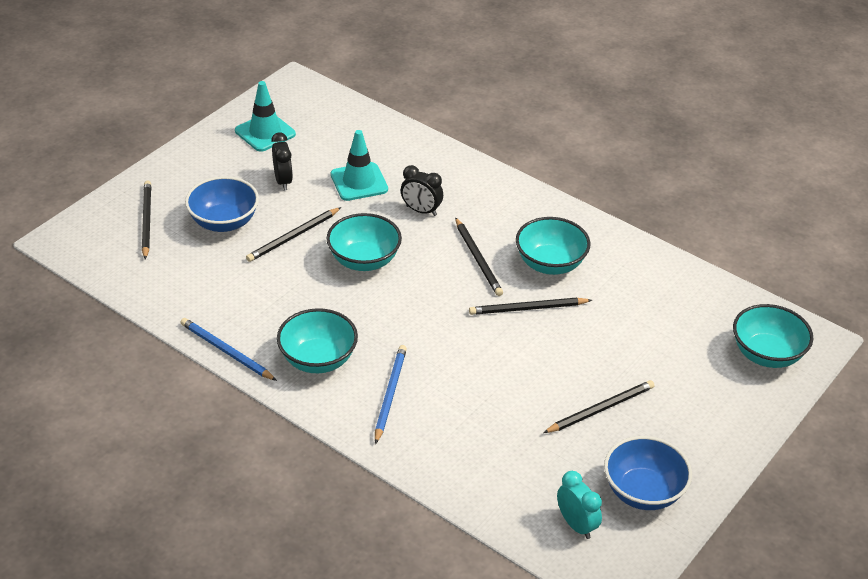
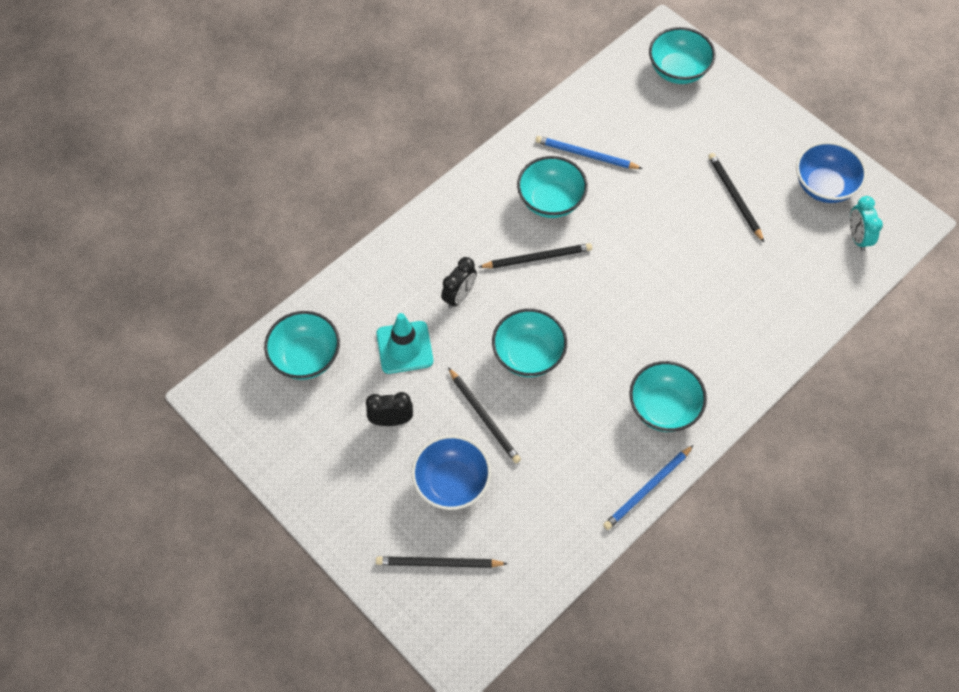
camera: 80 degrees left, 20 degrees up
(265, 132) = (301, 433): turquoise traffic cone -> none
(339, 127) = (306, 357): none -> turquoise bowl
(390, 394) = (710, 353): blue pencil -> blue pencil (586, 155)
(527, 308) = (609, 229): black pencil -> none
(576, 525) = (857, 237): turquoise clock -> turquoise clock turned 75 degrees counterclockwise

